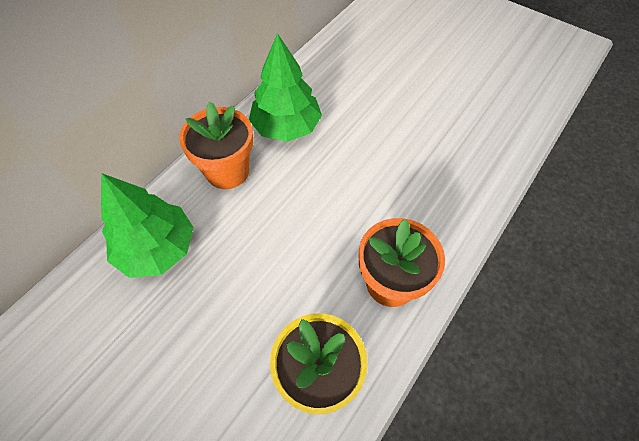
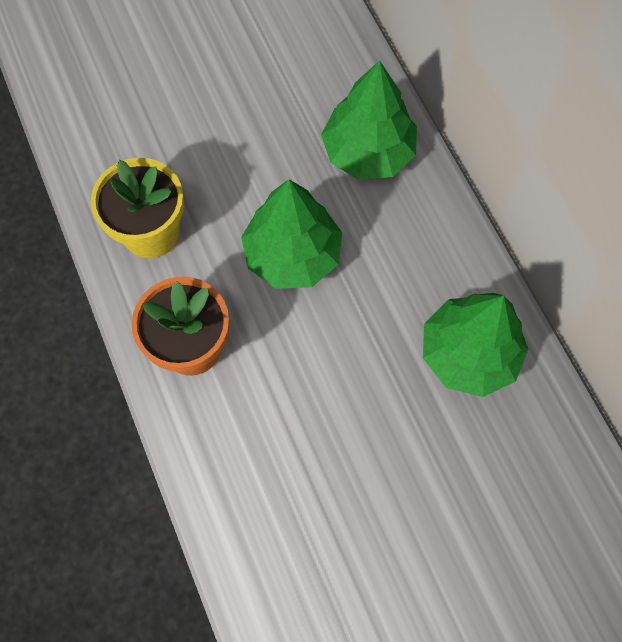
camera: 120 degrees right, 10 degrees up
(227, 171) = (432, 255): orange flower pot -> none
(276, 255) = (292, 255): none -> green tree

